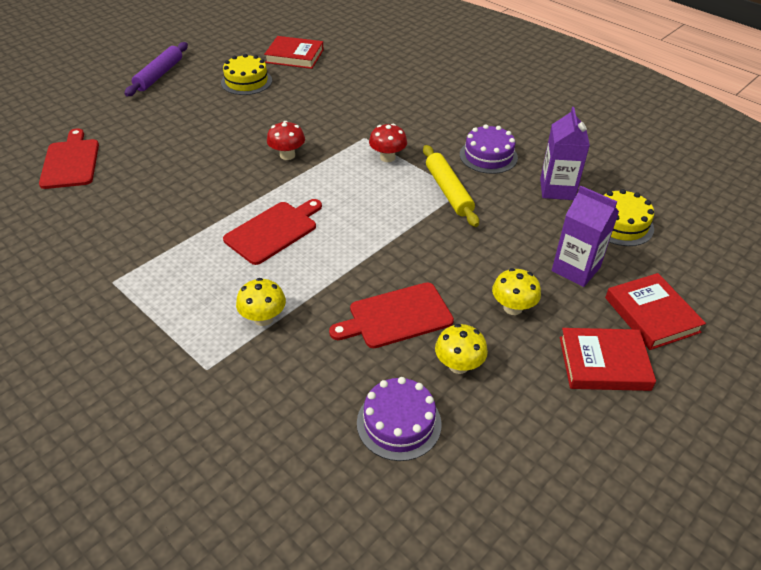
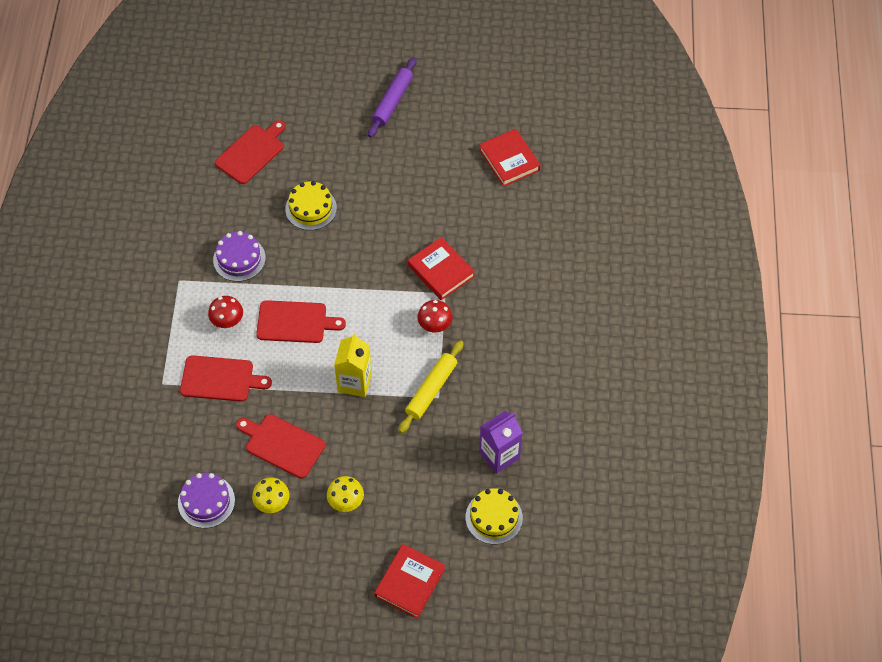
camera: 50 degrees right, 15 degrees up
(159, 75) = (392, 101): purple rolling pin -> purple rolling pin turned 45 degrees counterclockwise
(246, 81) = (441, 161): yellow cake -> yellow cake (311, 208)
(263, 318) = (220, 379): yellow mushroom -> red cutting board
(287, 155) = (377, 264): red mushroom -> red mushroom (227, 321)
(385, 230) = (354, 382): none -> yellow carton
(488, 156) = (499, 386): purple cake -> purple cake (239, 259)
(575, 269) = (416, 516): purple carton -> none
(604, 363) = (341, 577): red book -> red book (441, 271)

